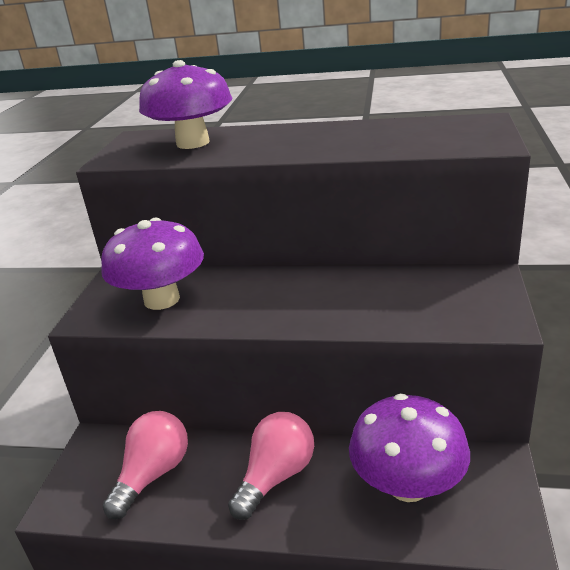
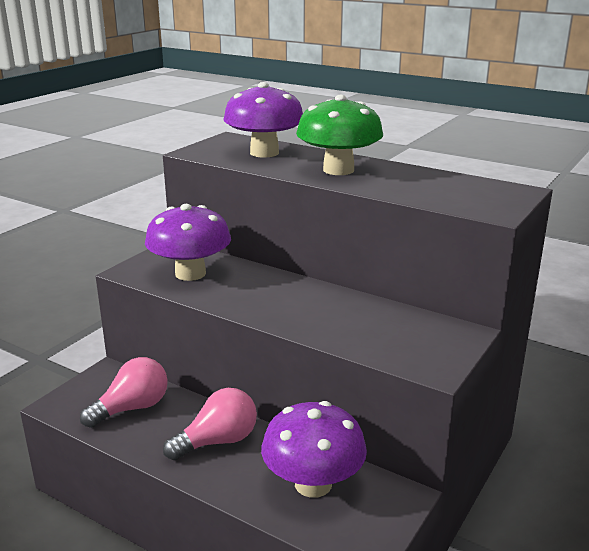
camera: 20 degrees right, 5 degrees down
(292, 142) = (338, 170): none -> green mushroom

